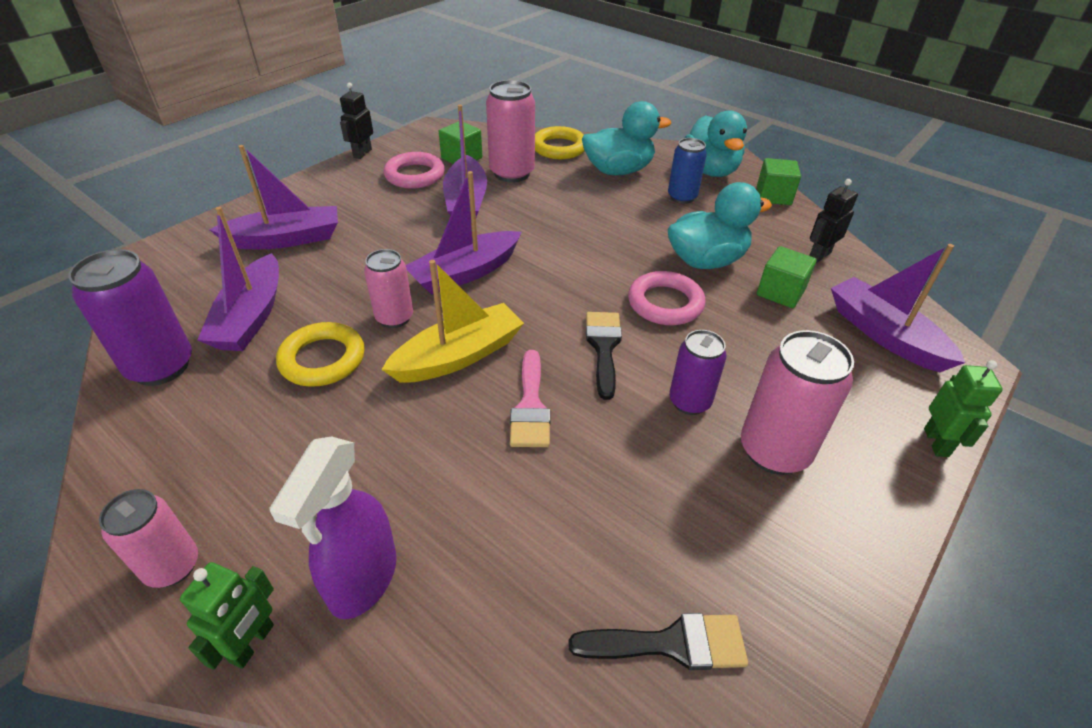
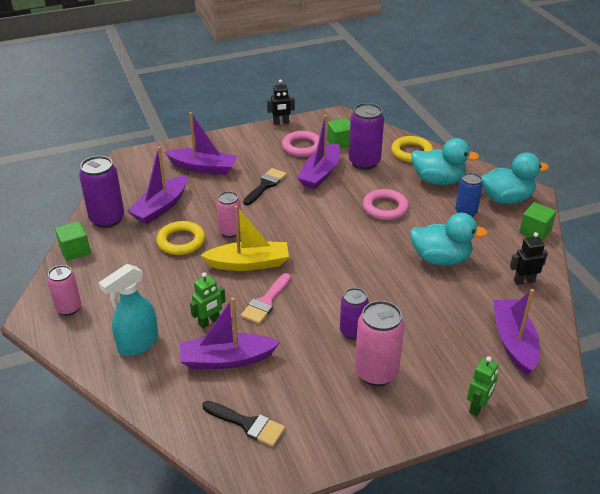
camera: 30 degrees right, 5 degrees down
(252, 643) = (83, 349): green robot -> green robot (209, 322)
(362, 153) = (281, 123): black robot -> black robot turned 150 degrees counterclockwise
(362, 579) = (138, 344): purple spray bottle -> turquoise spray bottle
(465, 273) = (286, 219): purple boat -> purple boat (226, 359)
(512, 173) = (364, 162): pink can -> purple can
(603, 347) = (330, 287): black brush -> black brush (265, 185)
(665, 303) = (389, 275): pink ring -> pink ring (385, 208)
(710, 170) = (506, 199): turquoise duck -> turquoise duck turned 120 degrees counterclockwise
(780, 292) = (470, 294): green cube -> green cube (75, 250)

